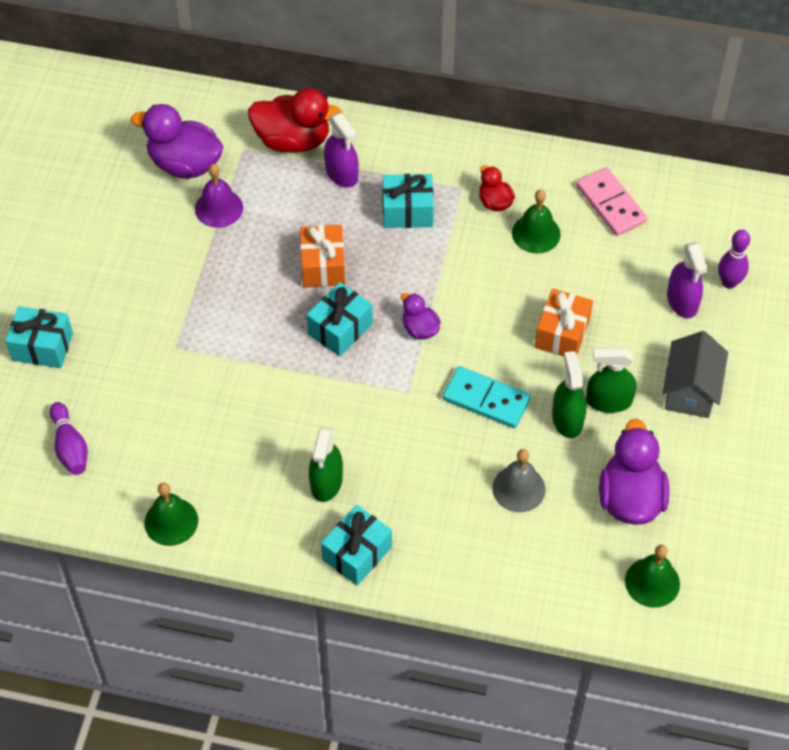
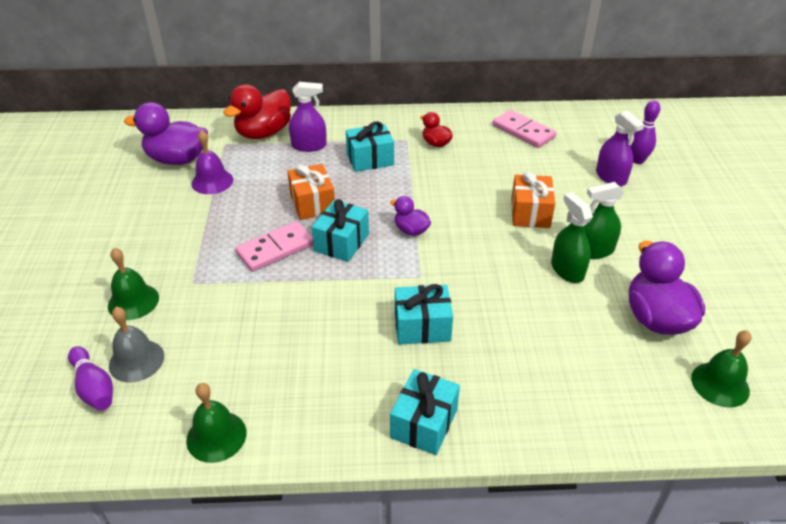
camera: 15 degrees left, 15 degrees down
(42, 347) = (58, 306): turquoise gift -> turquoise gift (422, 326)
(268, 322) = (275, 249): none -> pink domino
(293, 140) = (263, 133): red duck -> red duck turned 135 degrees clockwise
(326, 482) = (370, 364): green spray bottle -> none
(341, 173) = (309, 146): purple spray bottle -> purple spray bottle turned 45 degrees counterclockwise
(486, 399) = (490, 269): turquoise domino -> none
(518, 488) = (554, 331): grey bell -> grey bell (136, 360)
(536, 233) = (476, 156): green bell -> green bell (133, 301)
(690, 390) = (654, 231): grey house -> none

